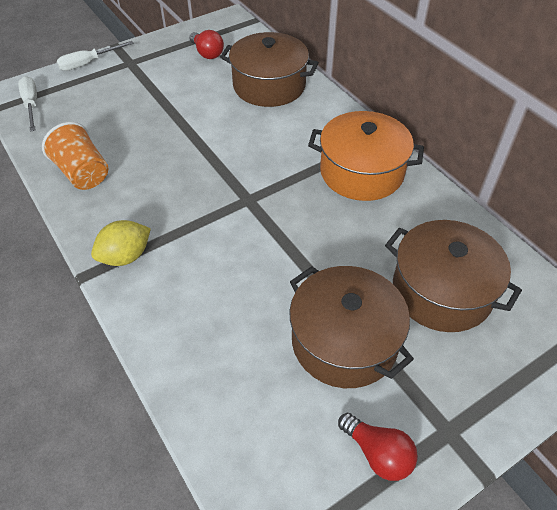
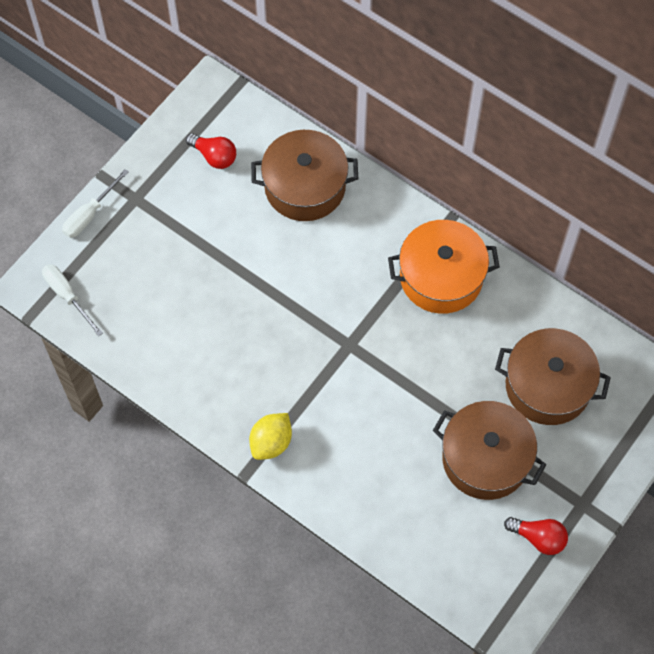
camera: 20 degrees left, 15 degrees up
(83, 173) = (178, 366): orange cup -> none

